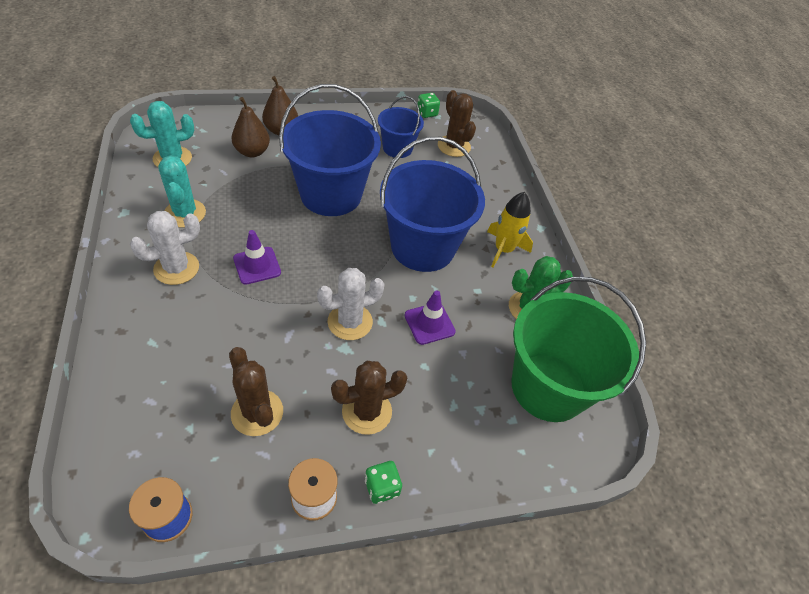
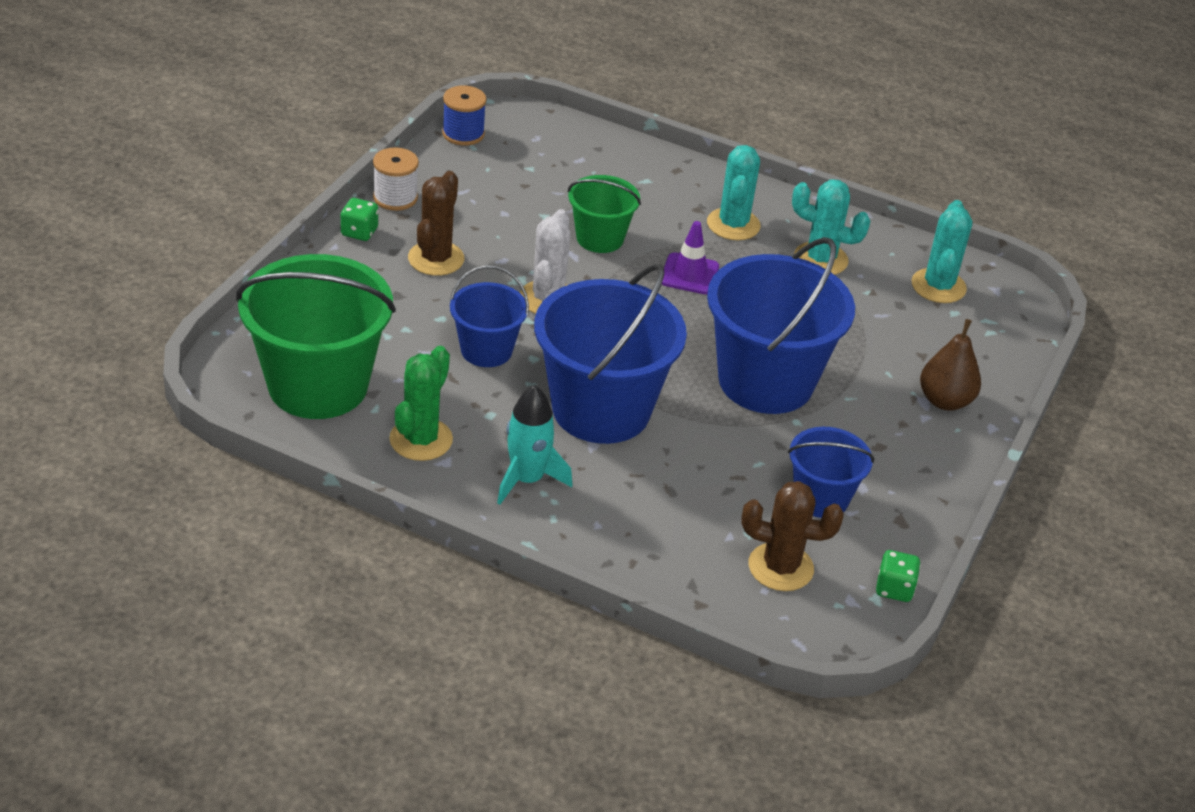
camera: 130 degrees right, 10 degrees down
(176, 268) = (733, 224): white cactus -> turquoise cactus
(252, 152) = (909, 354): brown pear -> none
(255, 330) = (600, 238): none -> green bucket
(257, 412) = (506, 203): brown cactus -> none
(429, 323) = (486, 350): purple traffic cone -> blue bucket
(503, 249) = (527, 479): yellow rocket -> turquoise rocket

